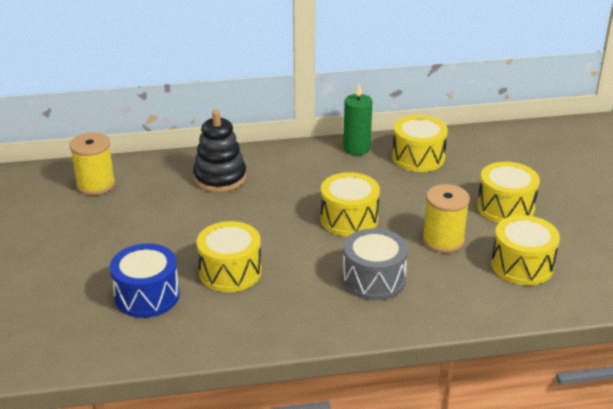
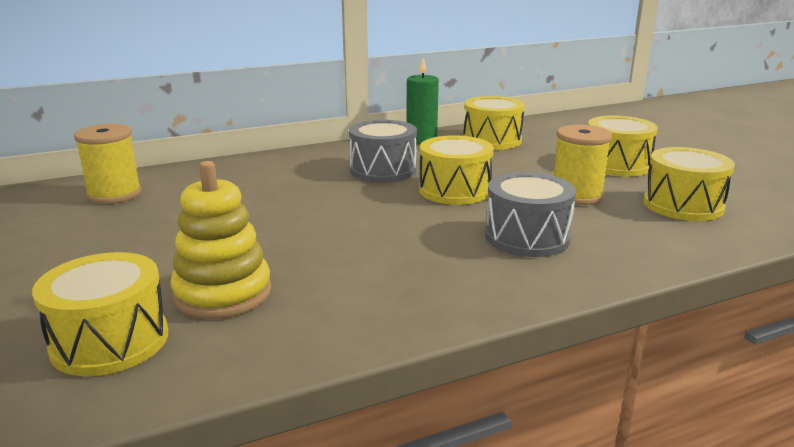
camera: 15 degrees left, 10 degrees down
(147, 296) = (223, 293): blue drum -> yellow stacking toy
(220, 178) = (277, 174): black stacking toy -> none
(230, 272) = (334, 253): yellow drum -> yellow drum (110, 341)
(304, 185) = (383, 170): none -> grey drum

